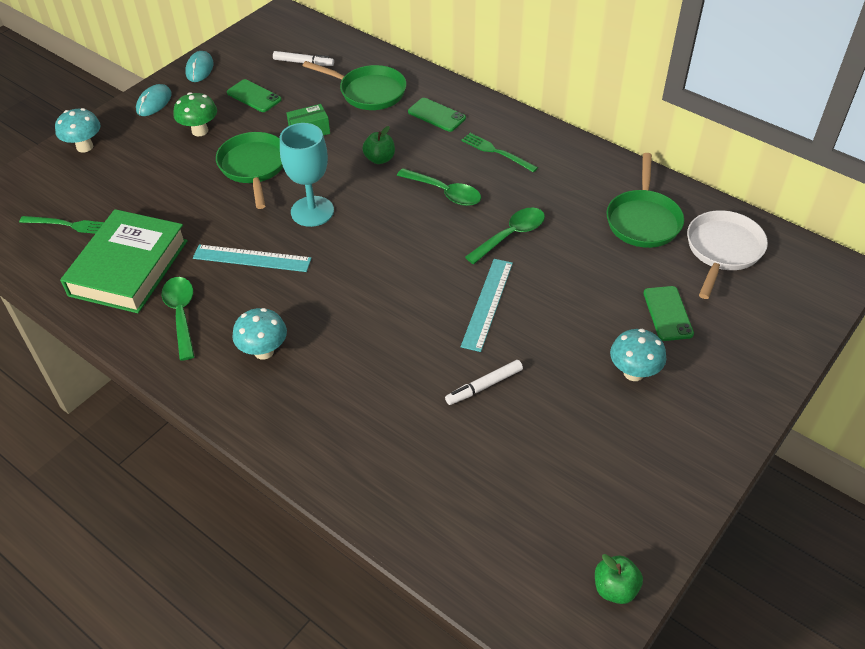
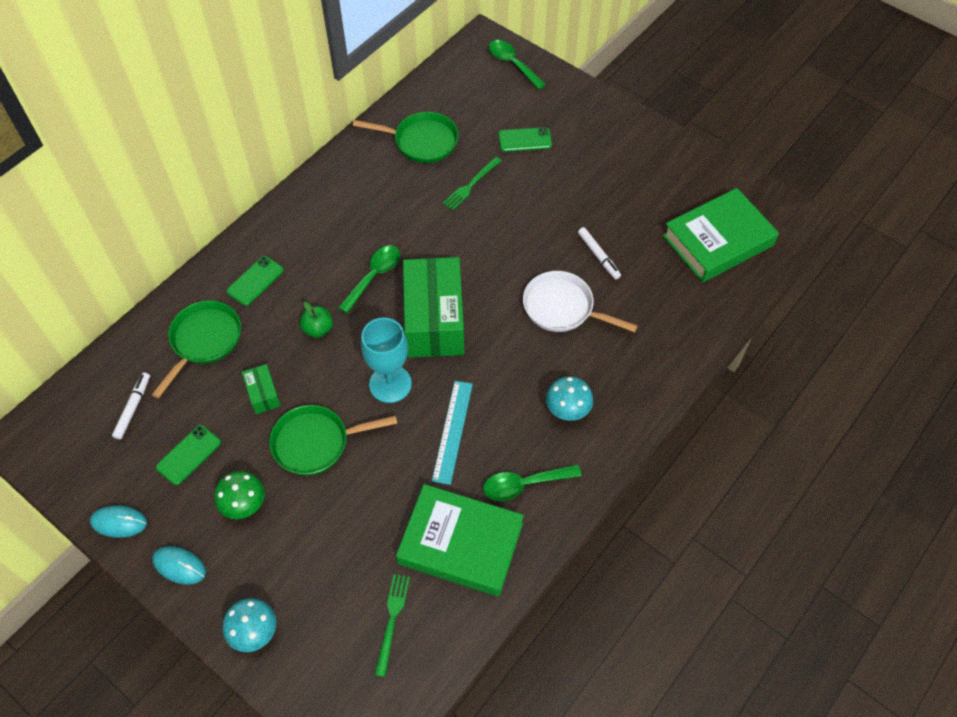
camera: 90 degrees left, 10 degrees up
(388, 240) = (434, 320): none -> green box
(487, 304) = (513, 250): turquoise ruler -> none
(496, 152) = (320, 234): green fork -> green fork (471, 185)
(511, 235) = (434, 230): green spoon -> green spoon (512, 64)
(521, 528) = (718, 240): none -> green book
(615, 588) = (755, 195): green apple -> none
(633, 373) = (582, 166): turquoise mushroom -> none
(722, 250) = (459, 99): white pan -> white pan (562, 308)

